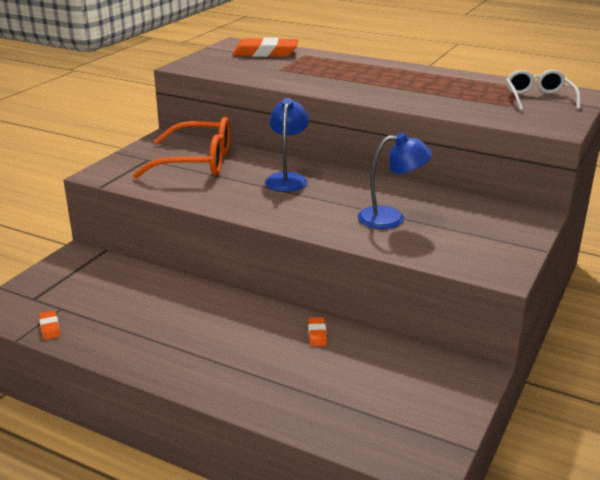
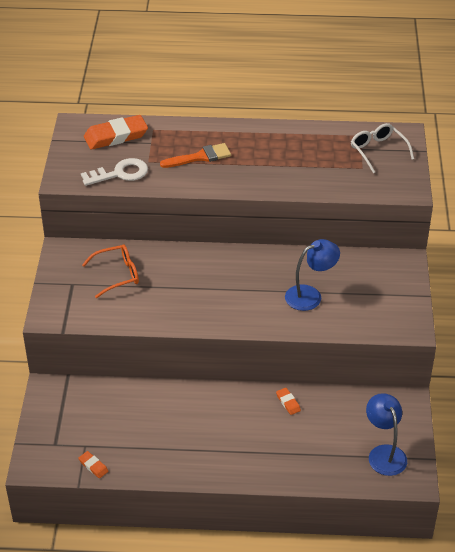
camera: 25 degrees left, 15 degrees up
(197, 162) = (117, 275): orange glasses -> orange glasses, size x0.63
(243, 71) = (120, 173): none -> white key
(287, 179) = (205, 273): blue lamp -> blue lamp (384, 453)
(334, 74) = (200, 157): none -> orange brush

